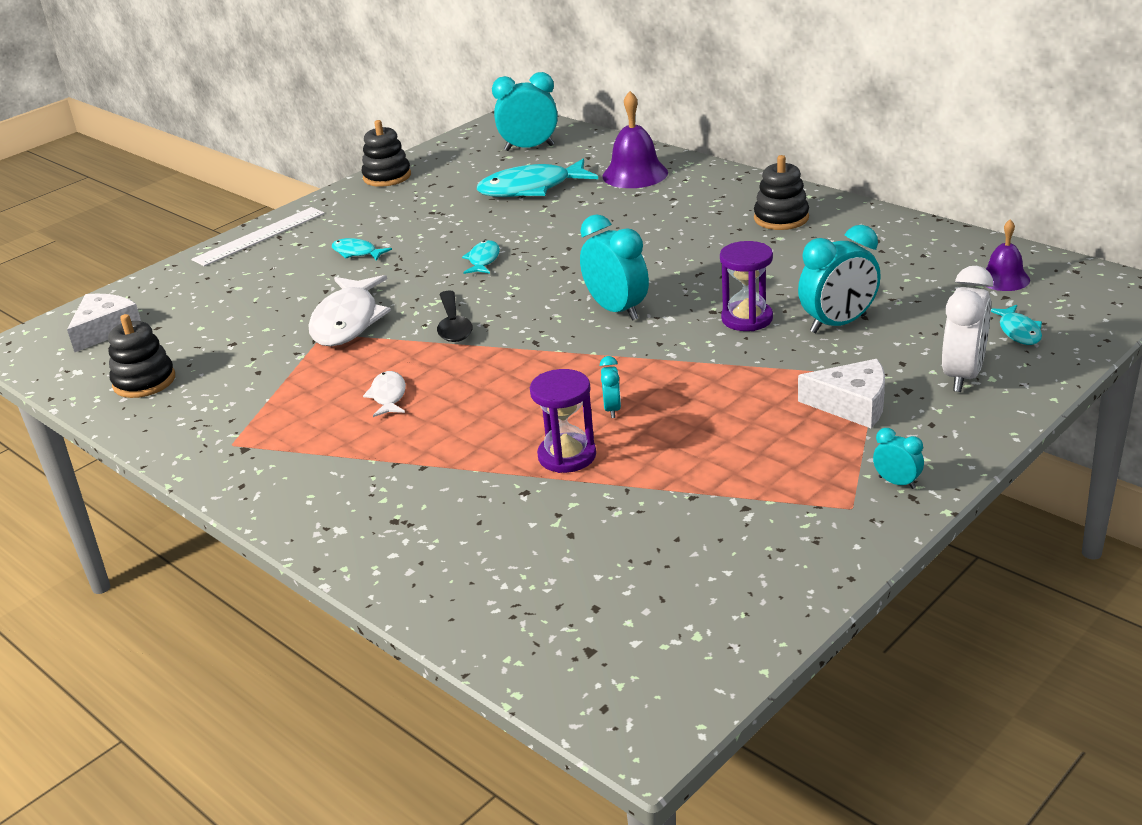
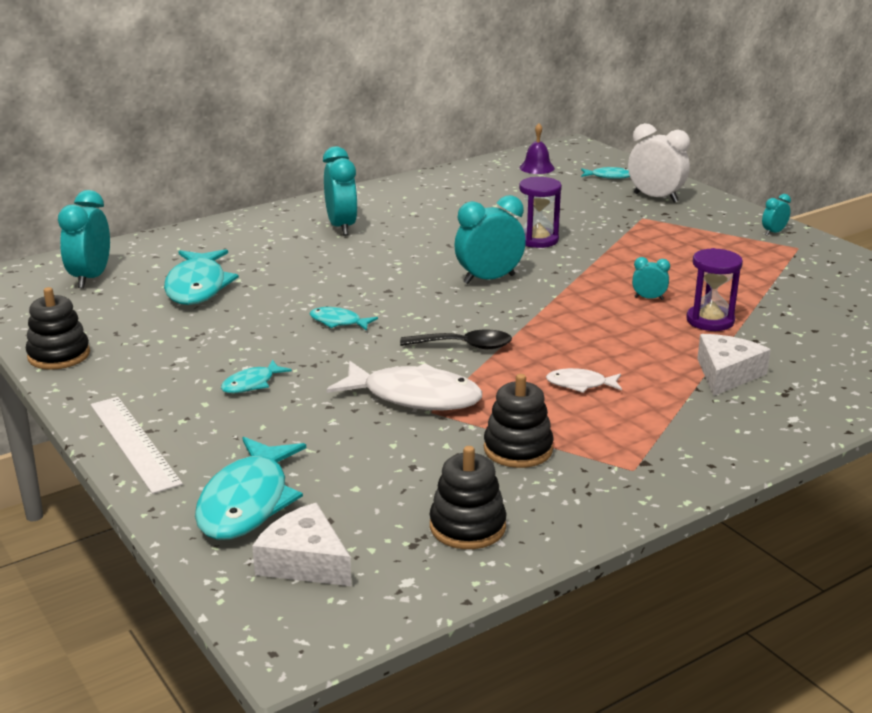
camera: 80 degrees left, 5 degrees down
(181, 293) = (247, 502): none -> turquoise fish
(635, 174) = (224, 243): purple bell -> none
(781, 218) = (379, 207): black stacking toy -> black stacking toy (518, 449)
(838, 324) = (566, 216): turquoise clock -> turquoise clock (341, 227)
(852, 404) = (677, 229): white cheese -> white cheese (726, 374)

